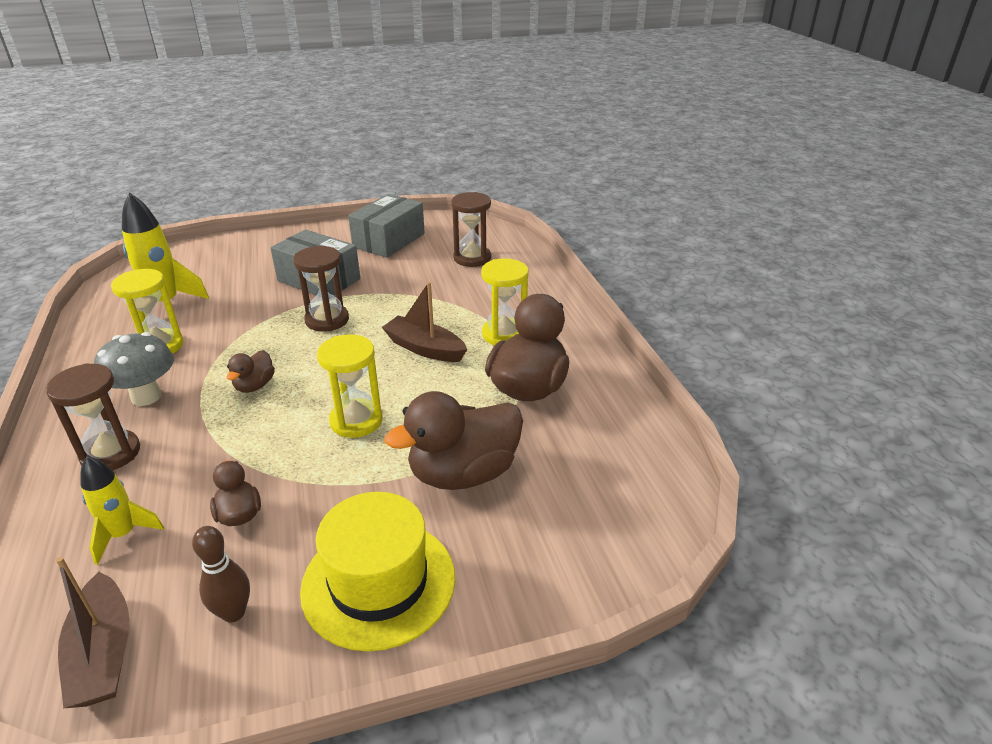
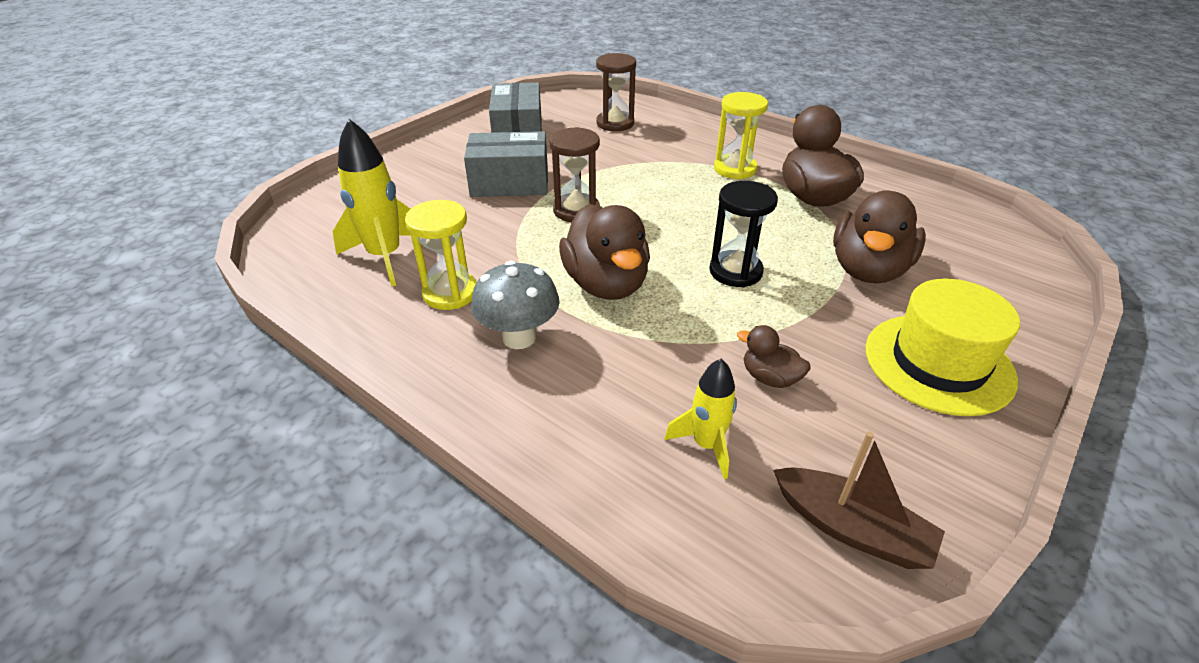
camera: 35 degrees left, 5 degrees up
(111, 453) = (573, 396): brown hourglass -> none
(233, 612) = (887, 440): brown bowling pin -> none
(254, 386) = (606, 284): brown duck -> brown duck, size x2.04
(356, 421) = (735, 271): yellow hourglass -> black hourglass
(425, 348) = (695, 200): brown boat -> none

